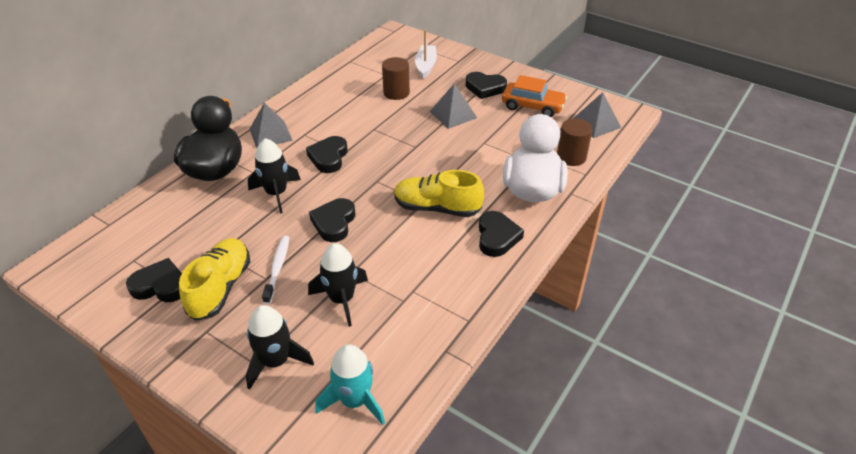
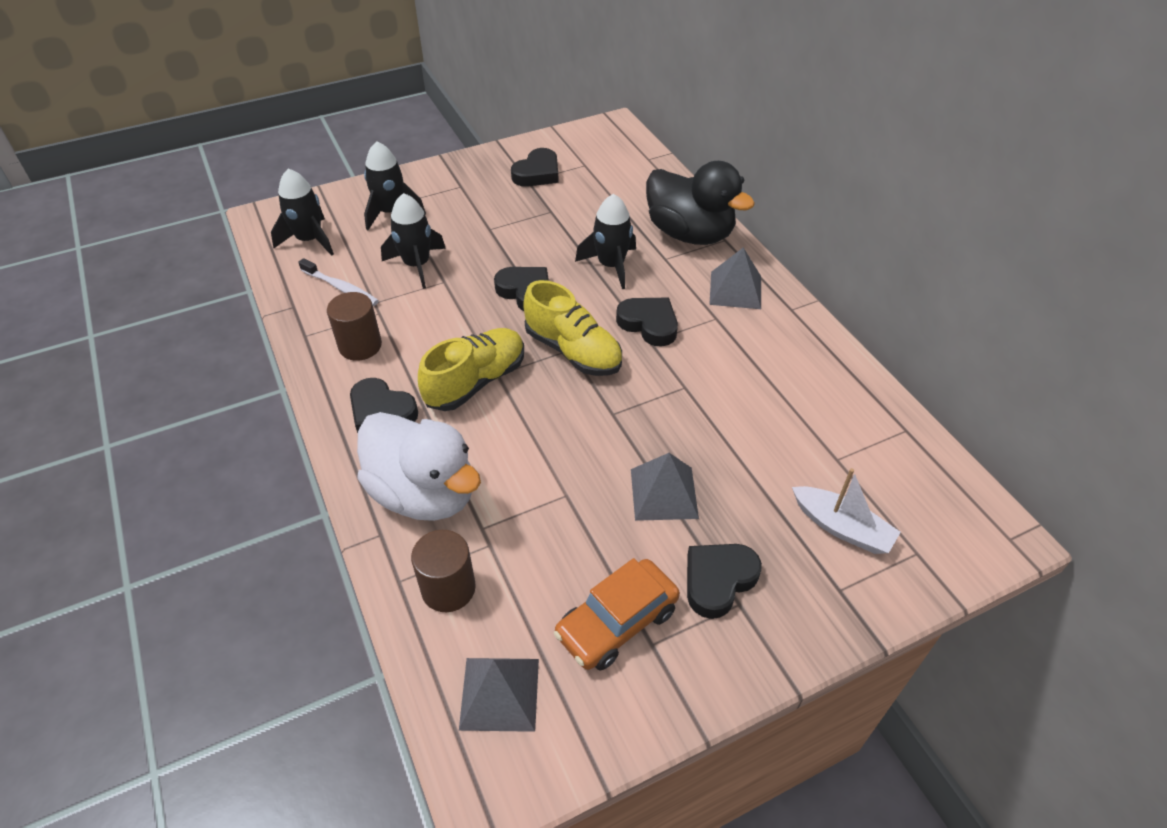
camera: 120 degrees right, 5 degrees up
(220, 288) = (503, 202): yellow shoe -> yellow shoe (573, 351)
(277, 268) = (495, 238): white toothbrush -> white toothbrush (341, 288)
(354, 400) = (310, 240): turquoise rocket -> black rocket
(396, 93) = (770, 449): brown cylinder -> brown cylinder (360, 346)

